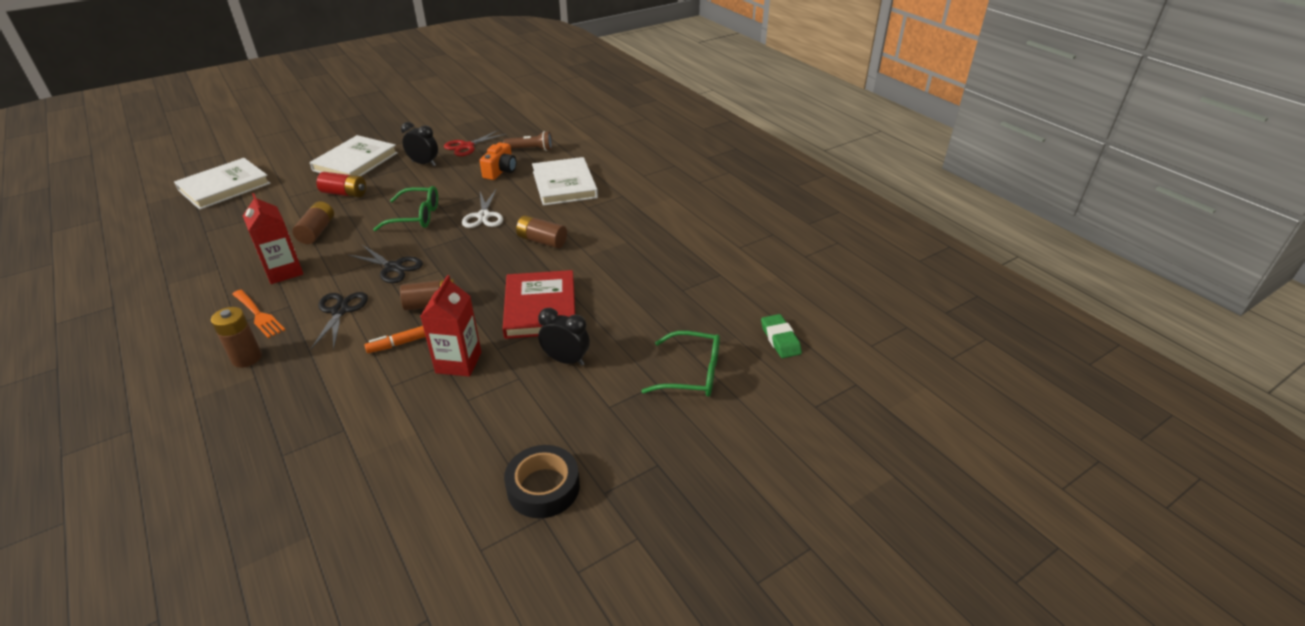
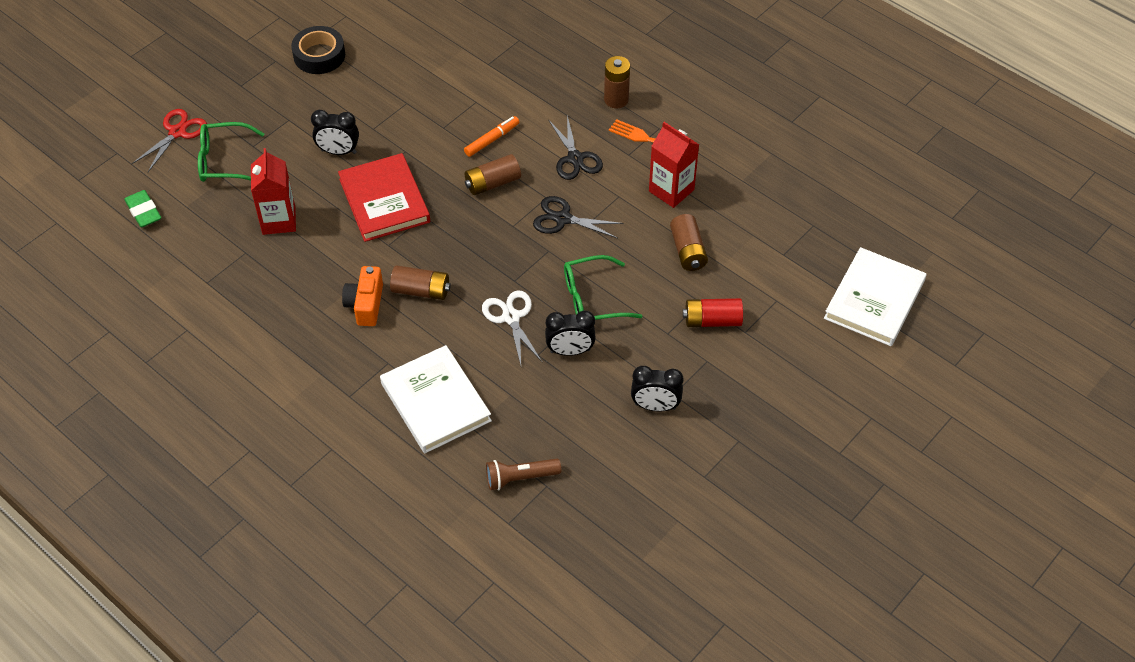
camera: 165 degrees right, 15 degrees up
(355, 162) = (753, 389): white book -> none
(456, 194) = (570, 351): none -> black clock
(458, 362) = (432, 131): red carton -> red carton (279, 220)
(466, 146) = (621, 464): red scissors -> red scissors (178, 132)
(500, 171) = (538, 413): orange camera -> orange camera (365, 304)

